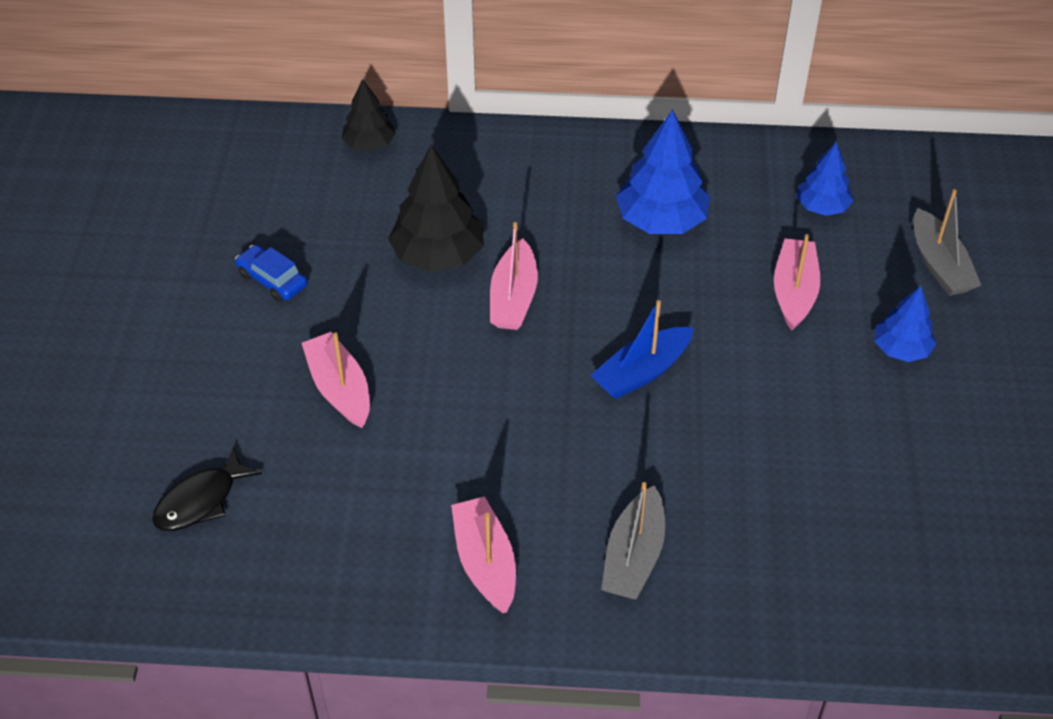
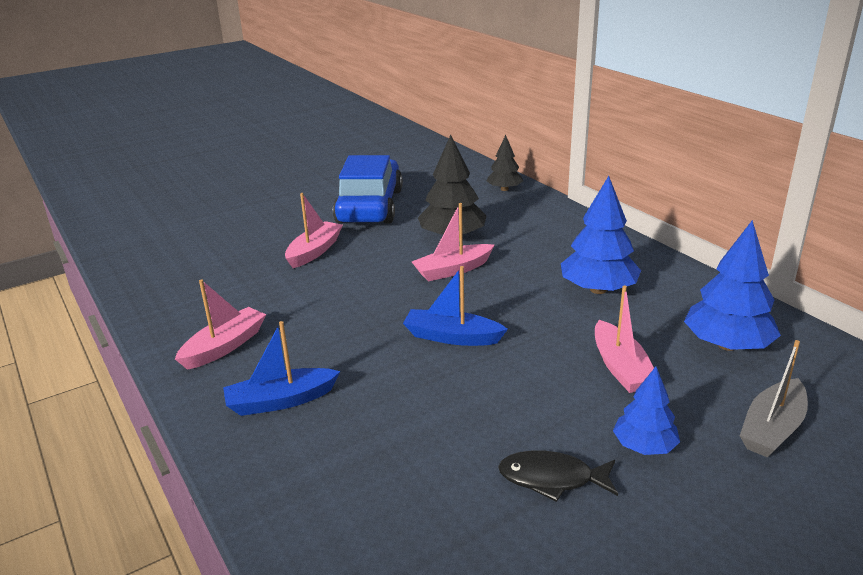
camera: 55 degrees right, 20 degrees down
(201, 501) = (196, 249): black fish -> black fish (552, 479)
(272, 280) = (370, 206): blue car -> blue car, size x2.41
(634, 556) = (281, 401): grey boat -> blue boat
(794, 292) = (621, 367): pink boat -> pink boat turned 105 degrees clockwise
(822, 207) = (727, 345): blue tree -> blue tree, size x1.65

